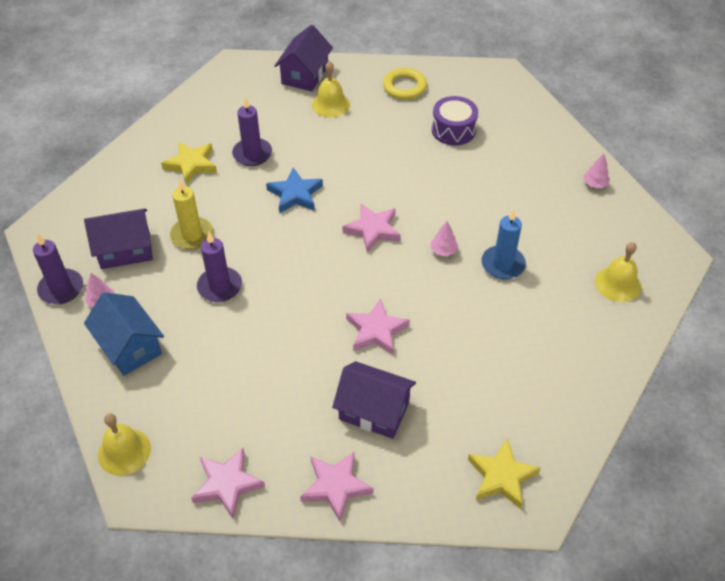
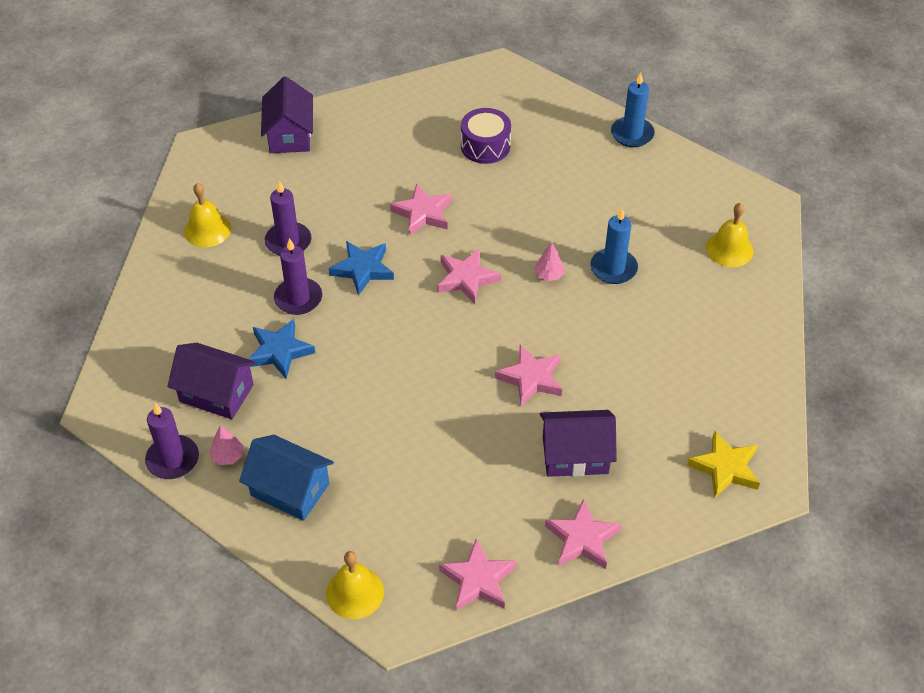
camera: 25 degrees left, 0 degrees up
(125, 250) = (216, 393): purple house -> purple house turned 60 degrees clockwise
(191, 164) = (228, 276): yellow star -> none
(192, 235) = (279, 351): yellow candle -> blue star
(220, 286) = (345, 393): purple candle -> purple candle (298, 298)
(330, 104) = (339, 159): yellow bell -> yellow bell (207, 229)
(370, 166) = (423, 213): none -> pink star
(404, 87) = (406, 115): yellow ring -> none
(585, 159) = (632, 134): none -> blue candle
(595, 184) = (655, 157): pink tree -> none

